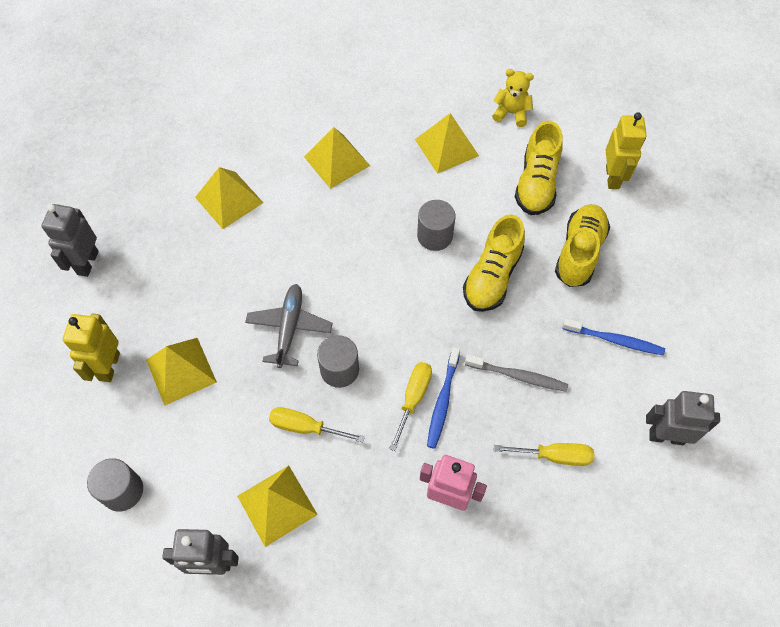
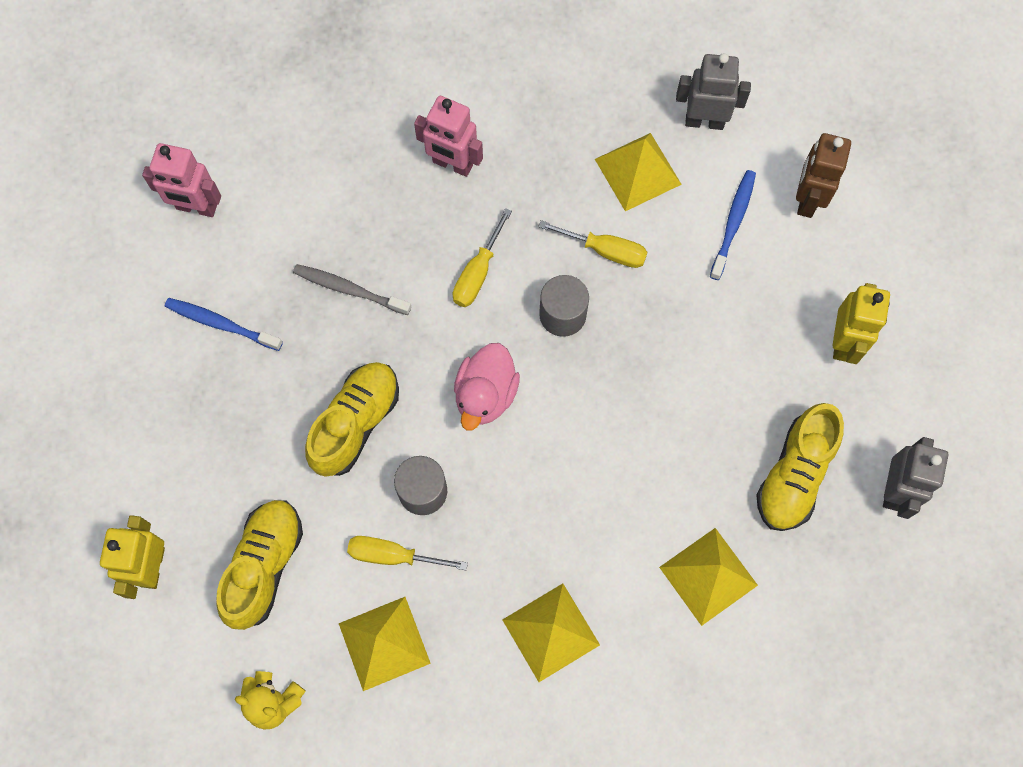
camera: 175 degrees left, 10 degrees up
(122, 491) = (807, 199): grey cylinder -> brown robot
(181, 370) = (755, 330): yellow pyramid -> none
(289, 328) = (623, 374): grey plane -> none
(396, 304) = (485, 395): none -> pink duck
(442, 401) = (443, 267): blue toothbrush -> blue toothbrush (733, 223)
(554, 456) = (328, 197): yellow screwdriver -> yellow screwdriver (393, 555)
(579, 252) = (233, 449): yellow shoe -> yellow shoe (794, 475)
(666, 436) = (196, 207): grey robot -> pink robot

